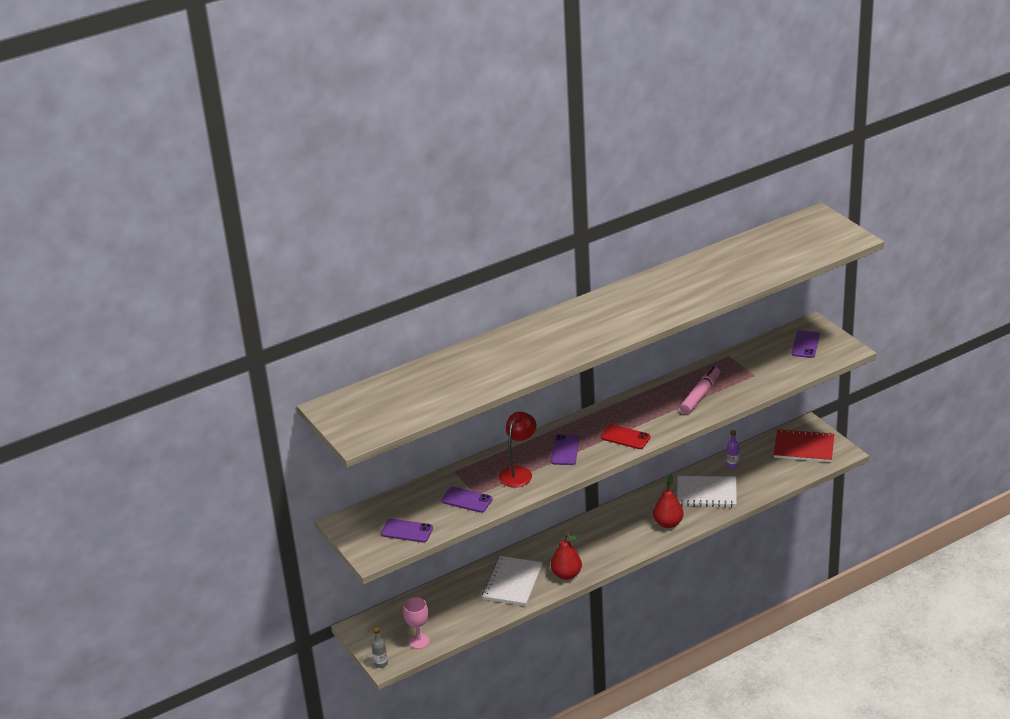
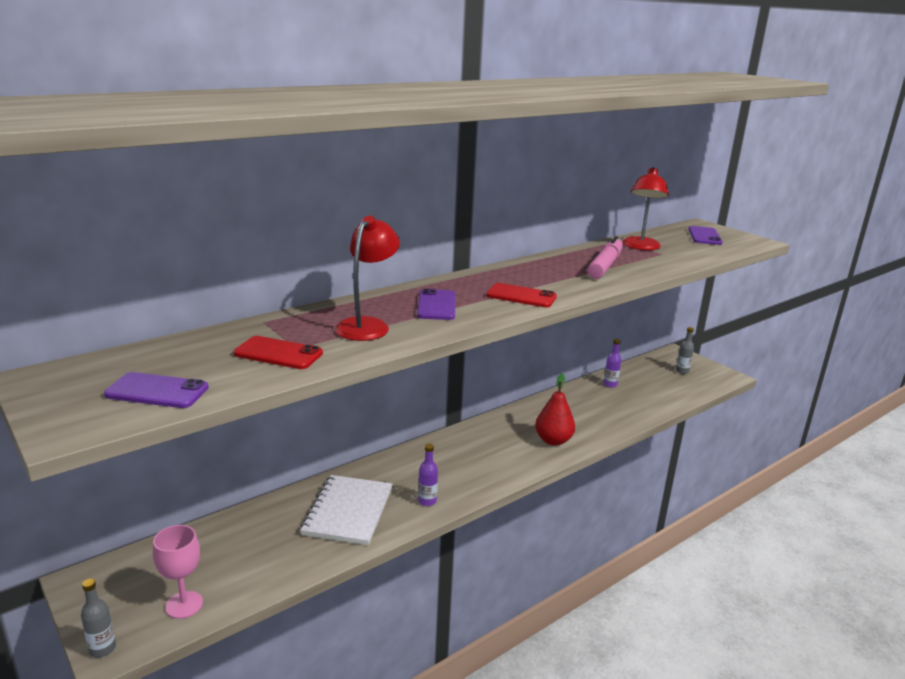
camera: 10 degrees left, 10 degrees down
(466, 500) = (278, 354): purple phone -> red phone
(566, 574) = (427, 501): red pear -> purple bottle
(706, 493) = (590, 410): white notebook -> none
(741, 366) = (641, 247): none -> red lamp
(804, 447) = (682, 371): red notebook -> grey bottle

